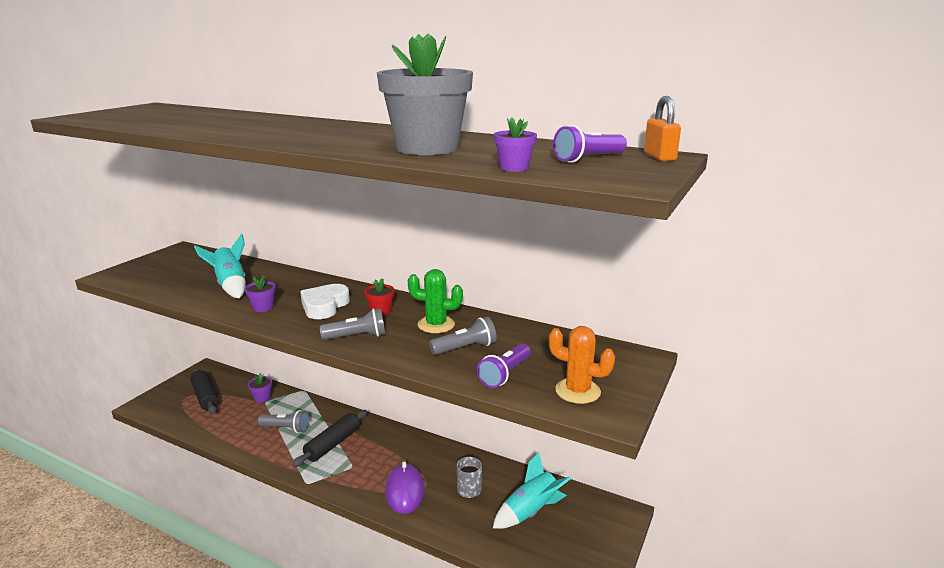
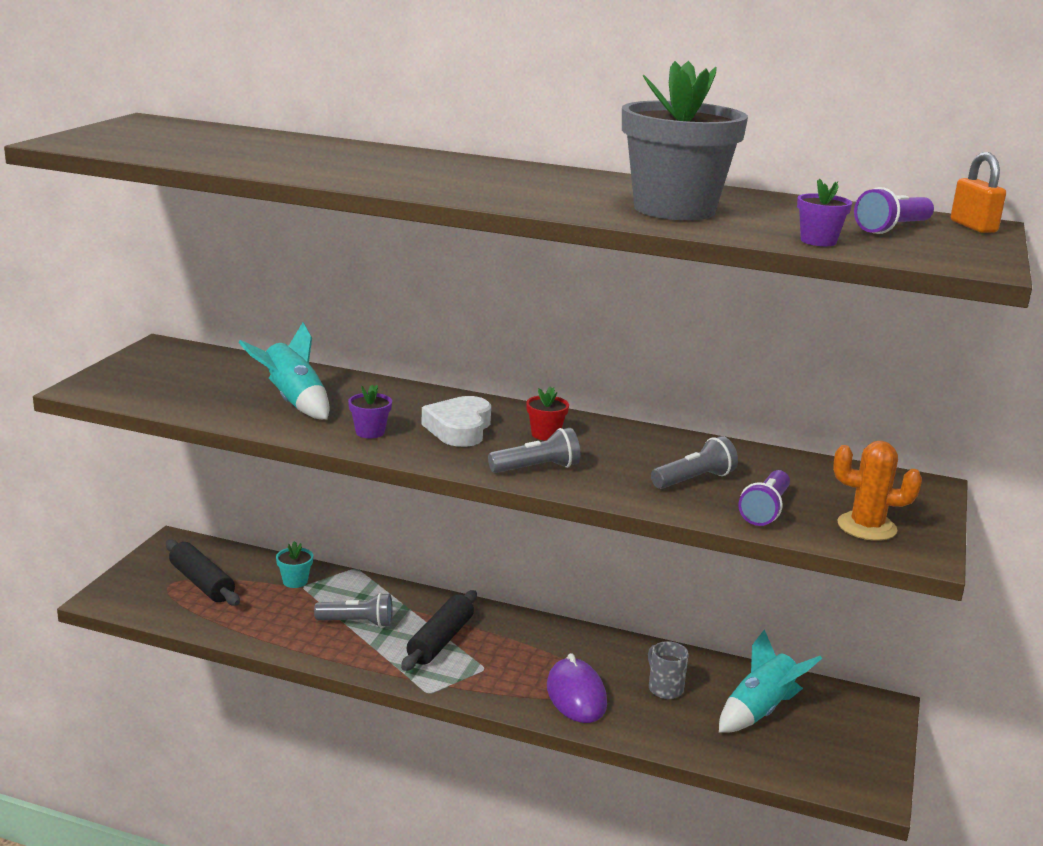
camera: 10 degrees left, 0 degrees up
(262, 398) = (295, 581): purple flower pot -> turquoise flower pot
(436, 325) = (635, 451): green cactus -> none

